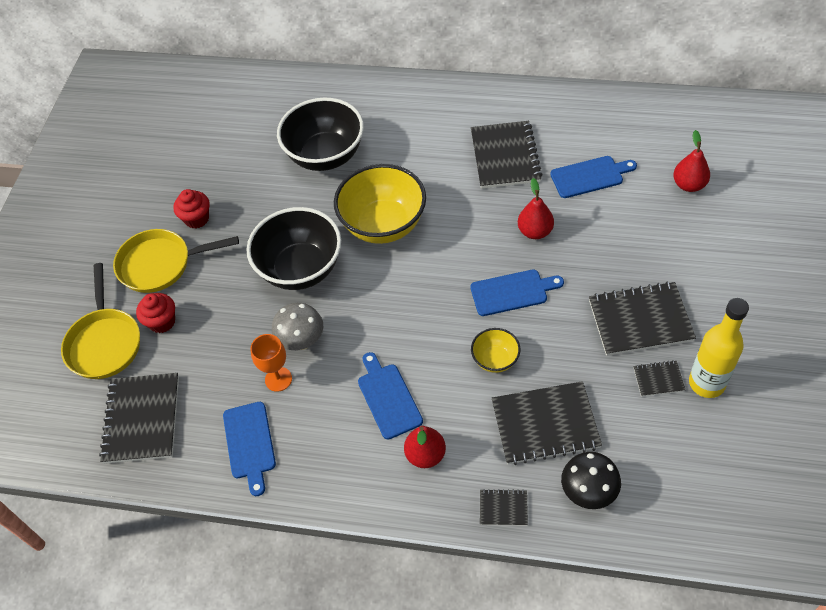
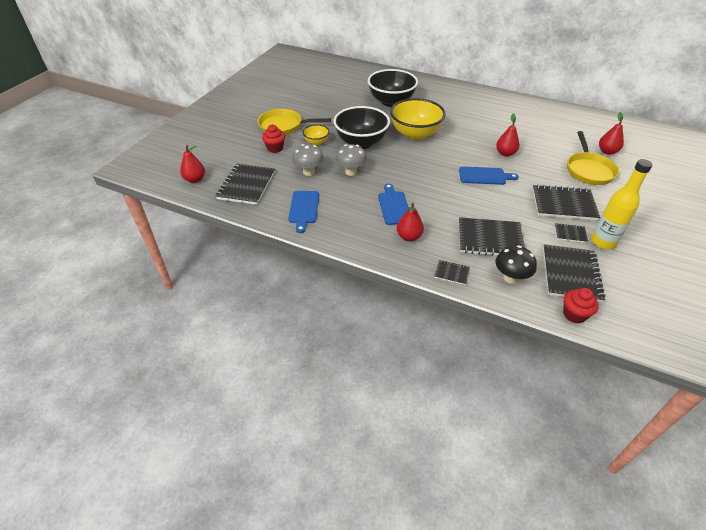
camera: 10 degrees right, 10 degrees down
(52, 430) = (195, 179): none -> red pear
(104, 343) = (240, 150): yellow pan -> yellow pan (588, 170)
(197, 219) = (311, 112): red cupcake -> red cupcake (574, 314)
(234, 361) = (309, 172): none -> grey mushroom
(278, 379) = (331, 185): orange goblet -> none
(495, 360) = (465, 203): yellow bowl -> yellow bowl (316, 142)
(505, 156) = (495, 120): black notebook -> black notebook (571, 274)
(590, 176) = (545, 137): blue cutting board -> none

